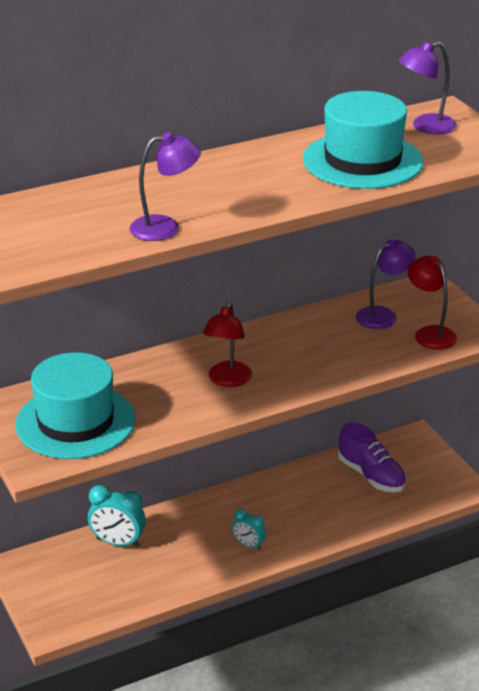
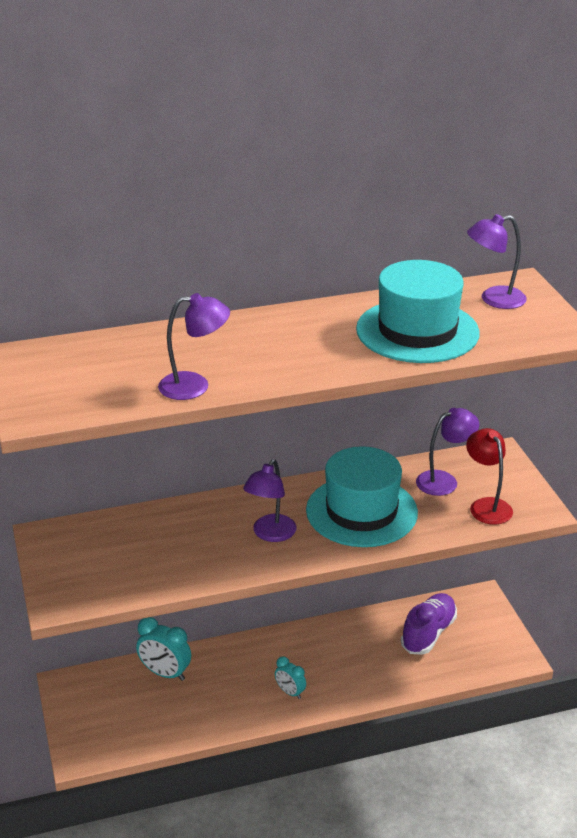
camera: 10 degrees right, 0 degrees up
(75, 422) = (111, 562): turquoise hat -> turquoise hat (361, 511)
(227, 380) = (270, 534): red lamp -> purple lamp
(371, 475) = (428, 633): purple shoe -> purple shoe turned 120 degrees counterclockwise

